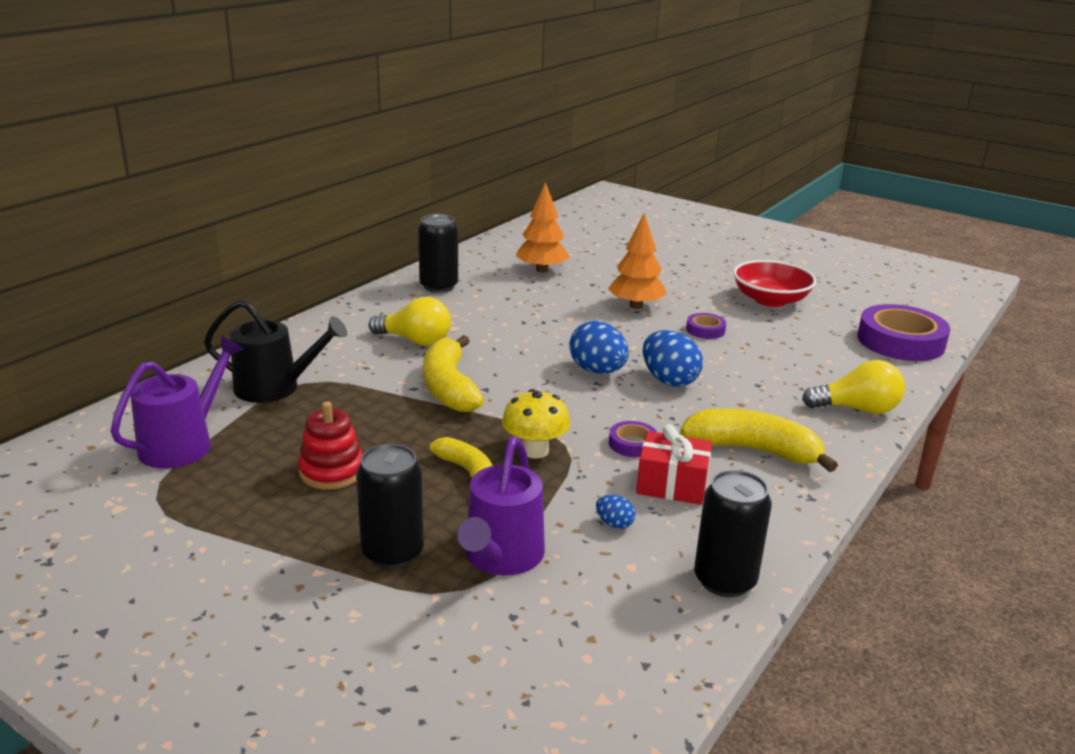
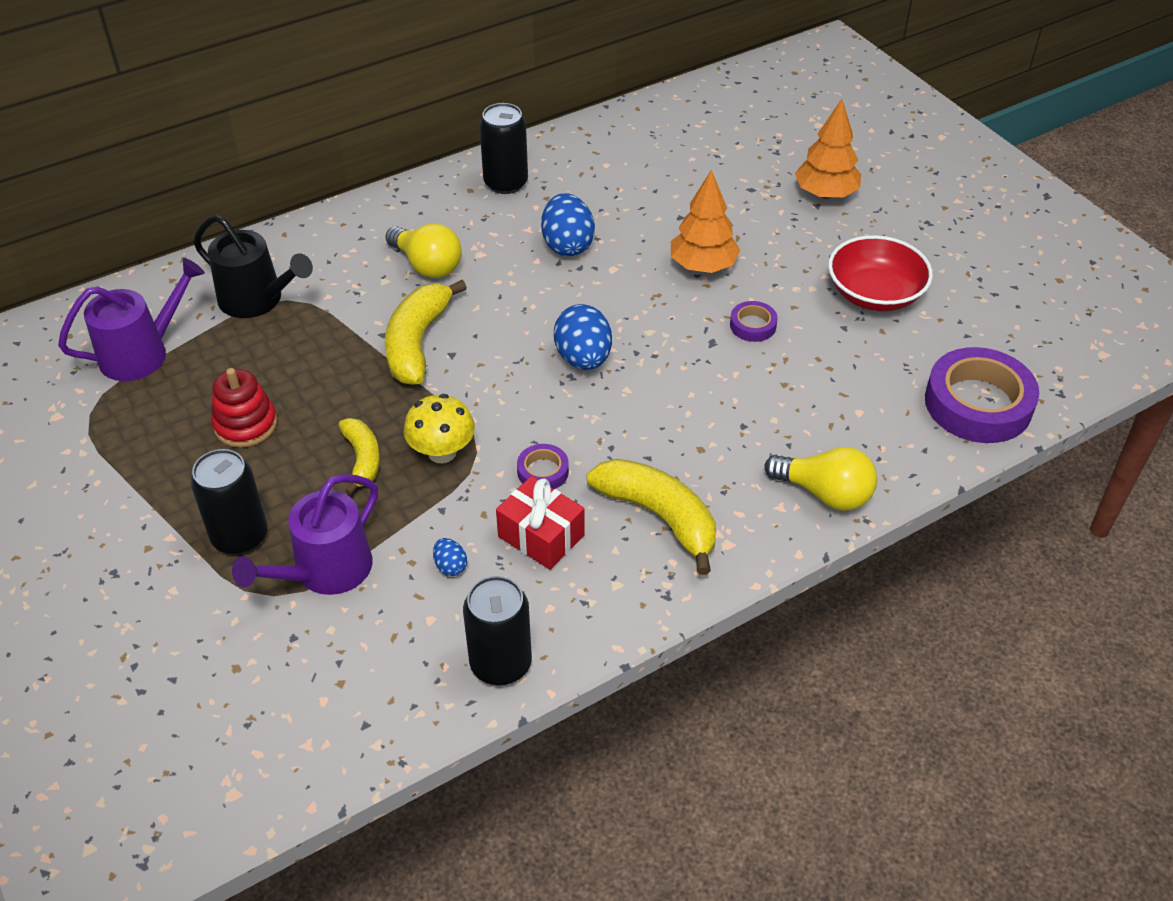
camera: 25 degrees right, 20 degrees up
(542, 270) = (638, 180): orange tree -> orange tree (825, 194)
(669, 380) = (649, 393): blue egg -> blue egg (567, 245)

